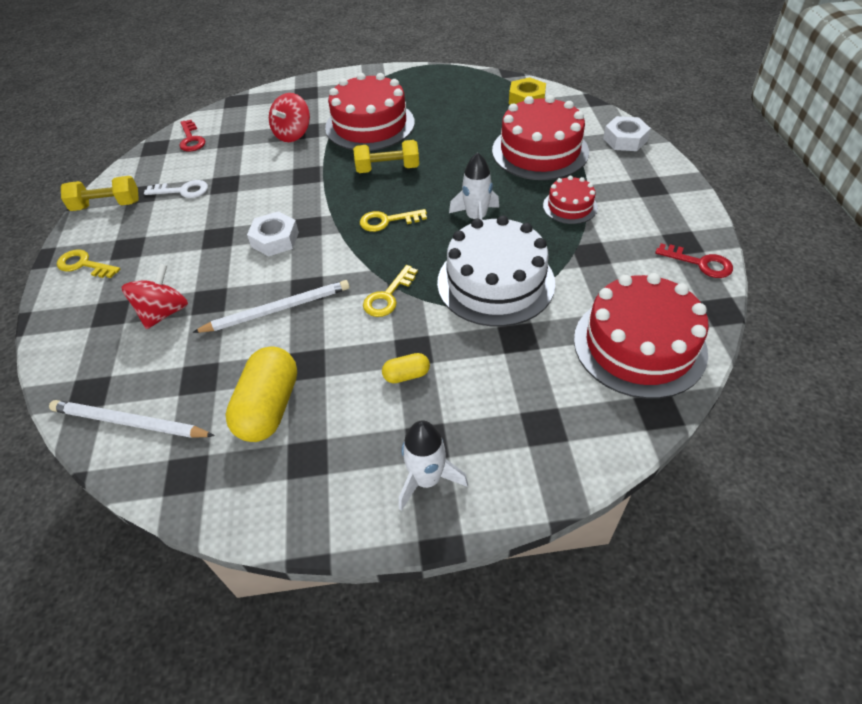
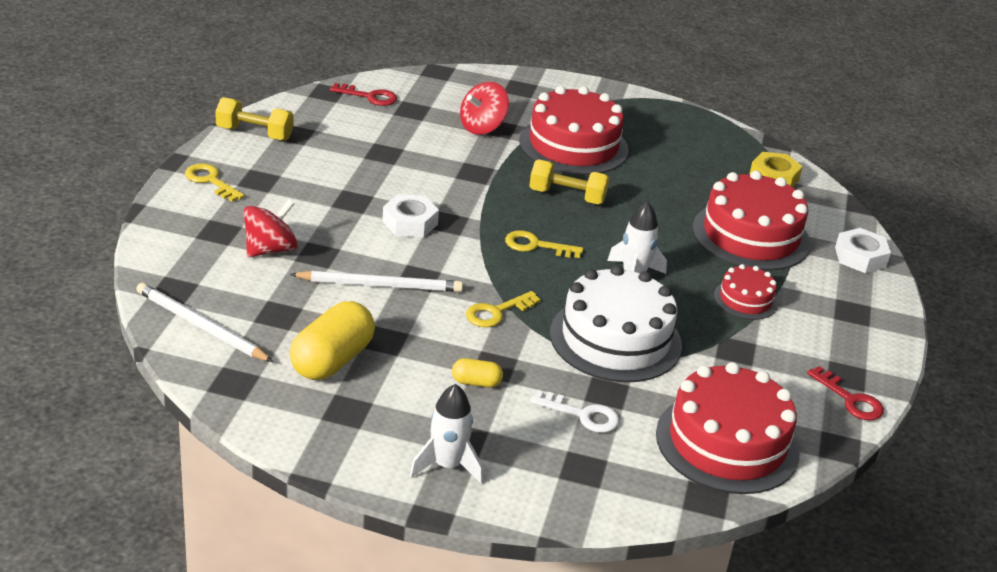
camera: 15 degrees right, 15 degrees down
(183, 191) = (337, 145): white key -> white key (582, 415)
(191, 139) = (369, 97): red key -> red key turned 75 degrees counterclockwise

